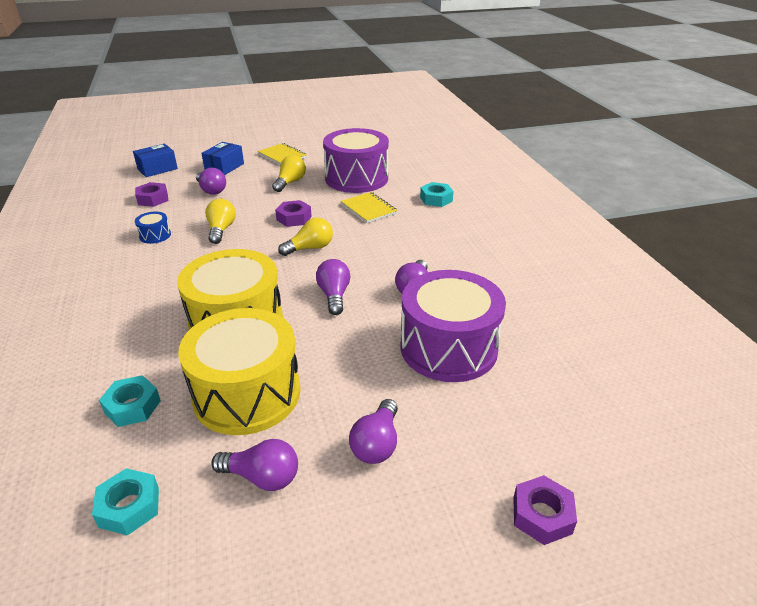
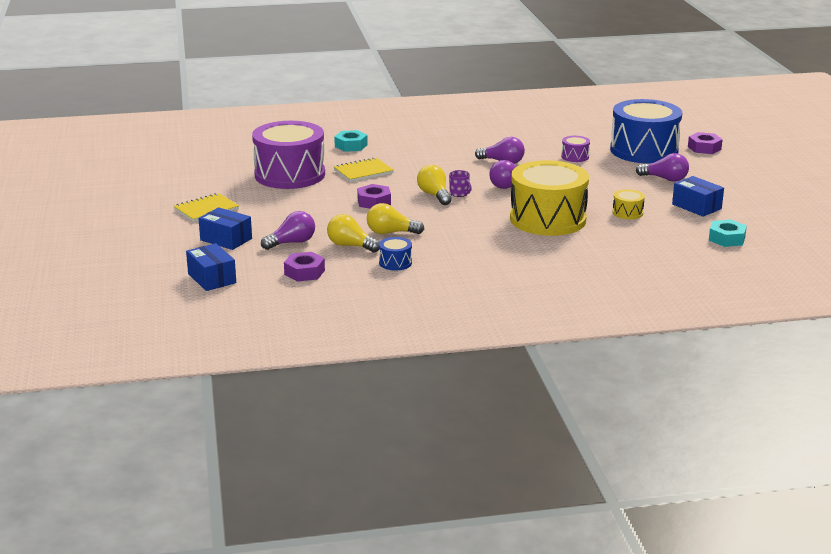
camera: 85 degrees left, 10 degrees down
(132, 406) = (645, 246): turquoise nut -> none
(247, 393) = (627, 213): yellow drum -> yellow drum, size x0.41
(262, 477) = (696, 206): purple light bulb -> blue box
(290, 182) = (287, 204): yellow light bulb -> yellow light bulb (350, 246)
(315, 262) = (459, 193): none -> purple mug
(448, 347) = (575, 156): purple drum -> purple drum, size x0.41
(497, 424) = (644, 150): none -> blue drum

